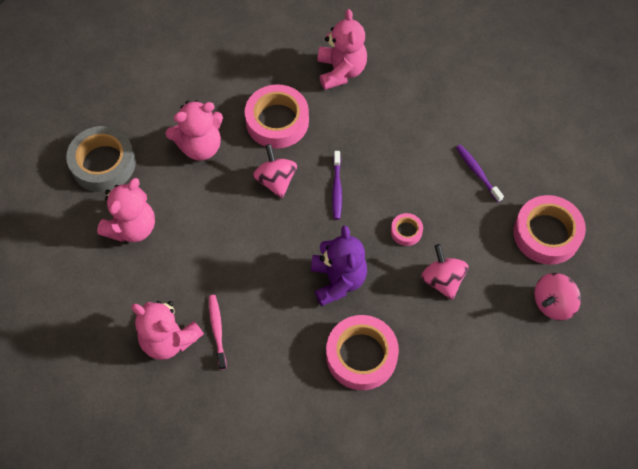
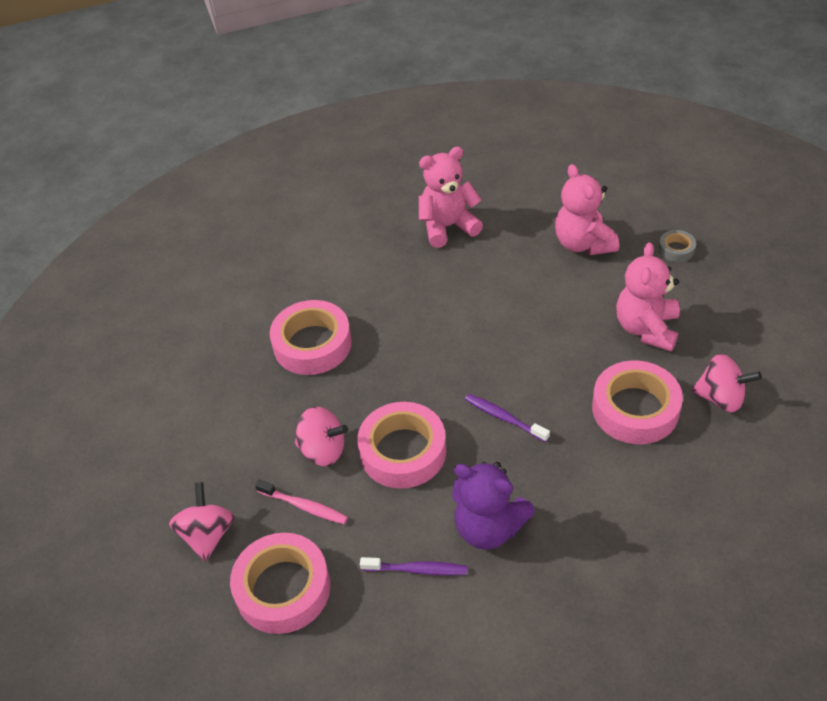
camera: 130 degrees right, 15 degrees down
(103, 163) = (676, 249): grey tape -> grey tape, size x0.47
(217, 330) = (428, 259): pink toothbrush -> pink toothbrush (304, 506)
(276, 180) = (555, 371): pink spinning top -> pink spinning top (721, 398)
(338, 280) = (399, 365): purple teddy bear -> purple teddy bear (489, 528)
(341, 71) = (672, 511): pink teddy bear -> none
(406, 231) = (403, 451): pink tape -> pink tape, size x2.11

